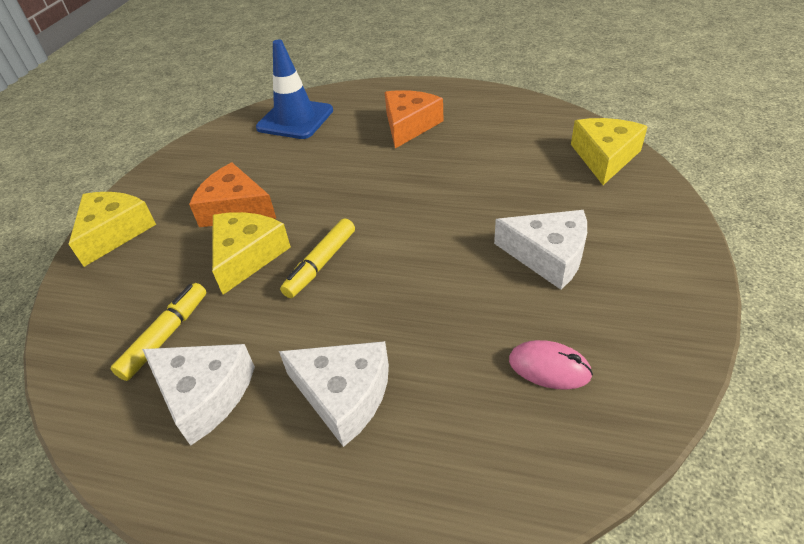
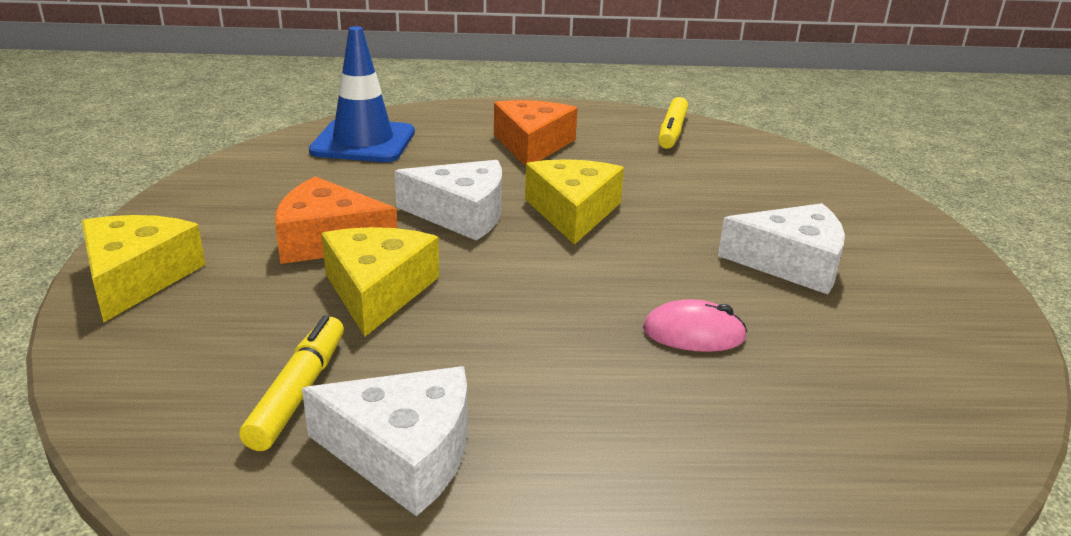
camera: 20 degrees left, 15 degrees down
(321, 264) = (496, 291): yellow marker -> yellow marker (672, 131)
(344, 395) = (616, 429): white cheese -> white cheese (461, 214)
(549, 367) = (863, 371): pink mouse -> pink mouse (693, 334)
(604, 157) = (797, 168): yellow cheese -> yellow cheese (573, 212)

